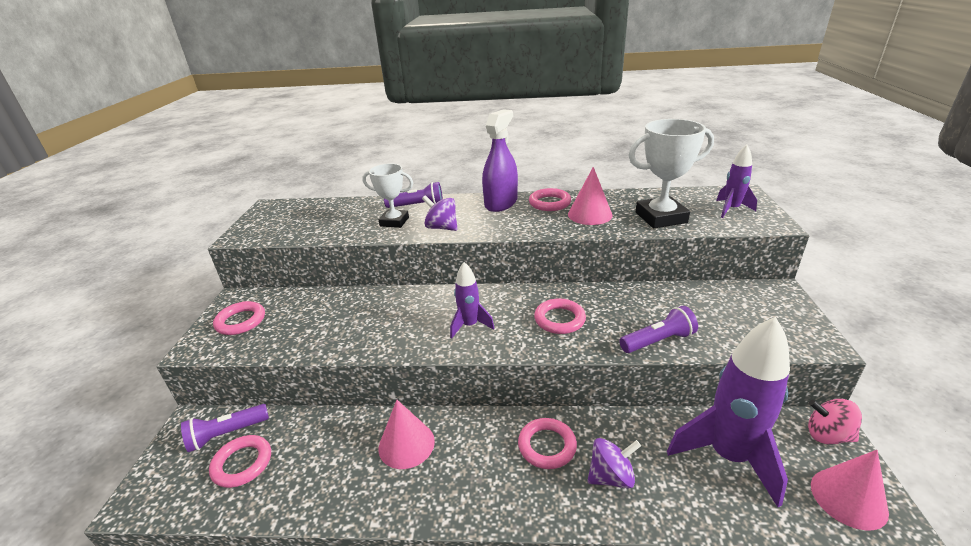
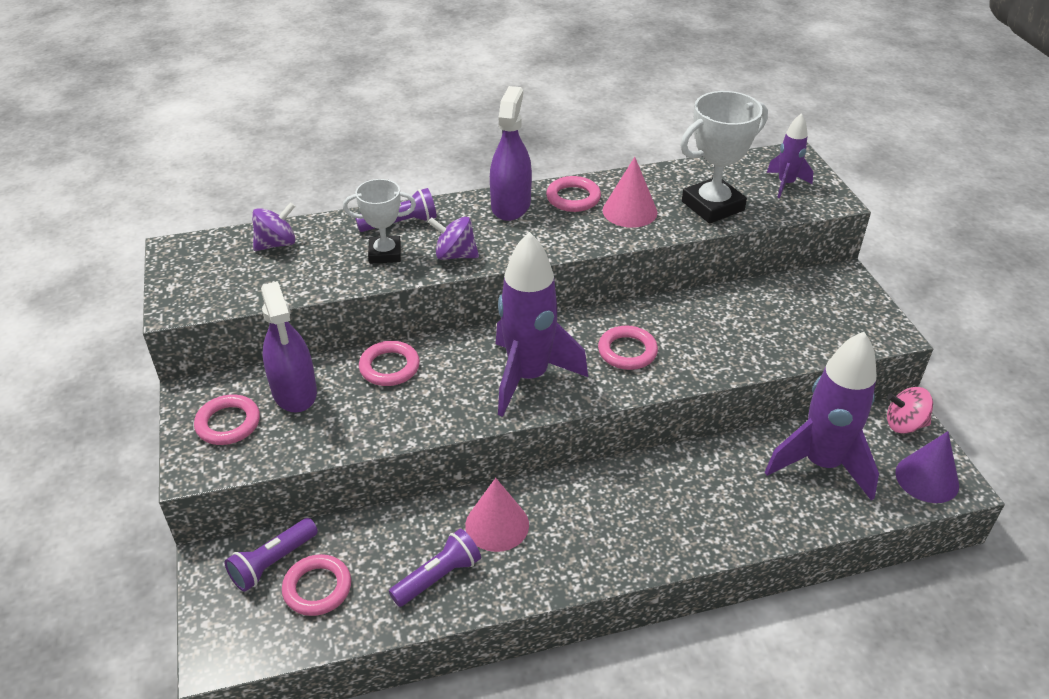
camera: 20 degrees left, 10 degrees up
(298, 308) = (294, 391): none -> purple spray bottle
(469, 325) = (528, 377): purple rocket -> purple rocket, size x1.97
(547, 446) = (647, 493): pink ring -> pink ring (389, 367)
(611, 476) = (719, 508): purple spinning top -> purple spinning top (276, 244)
(658, 341) = (739, 359): purple flashlight -> purple flashlight (438, 576)
(848, 498) = (927, 478): pink cone -> purple cone

